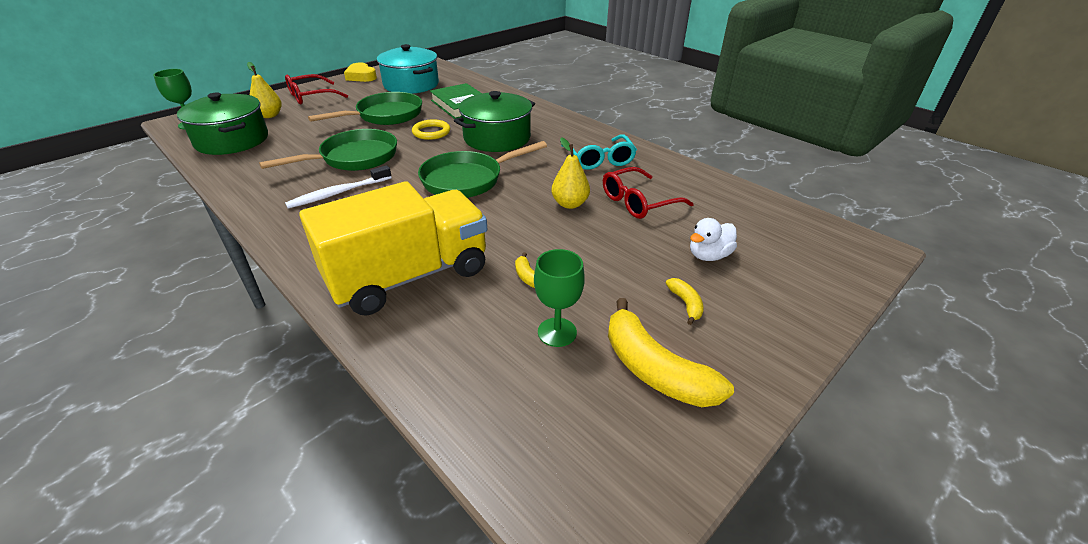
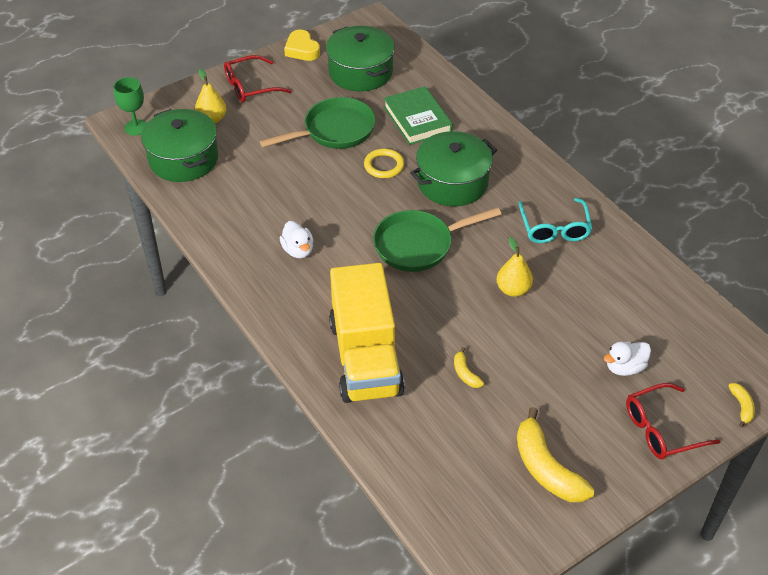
camera: 10 degrees right, 10 degrees up
(338, 193) = (298, 250): white toothbrush -> white duck
(354, 158) = (308, 200): green pan -> none
(409, 276) = (365, 358): yellow truck -> yellow truck turned 105 degrees clockwise
(411, 84) = (360, 72): turquoise pot -> green pot
(557, 332) = (479, 427): green goblet -> none
(638, 202) = (579, 294): red glasses -> red glasses (661, 429)
(686, 304) = (588, 415): yellow banana -> yellow banana (741, 407)

